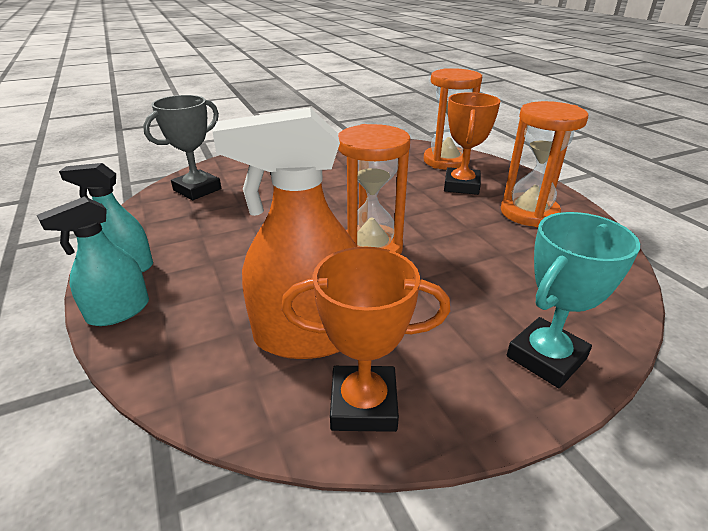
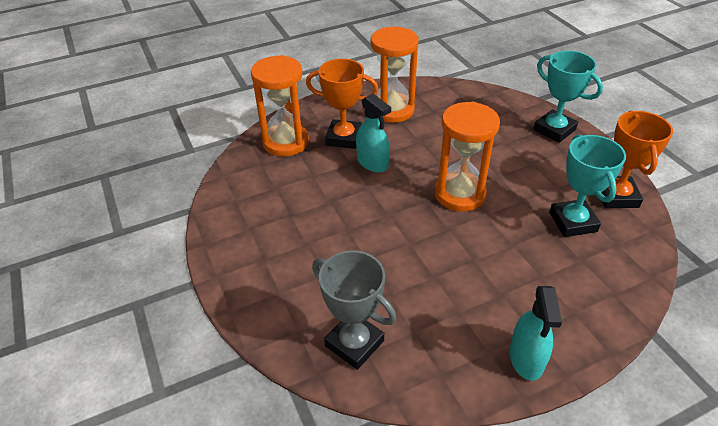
camera: 90 degrees left, 10 degrees up
(119, 311) = (588, 340): turquoise spray bottle -> turquoise spray bottle (372, 163)
(308, 336) = (572, 222): orange spray bottle -> turquoise trophy

